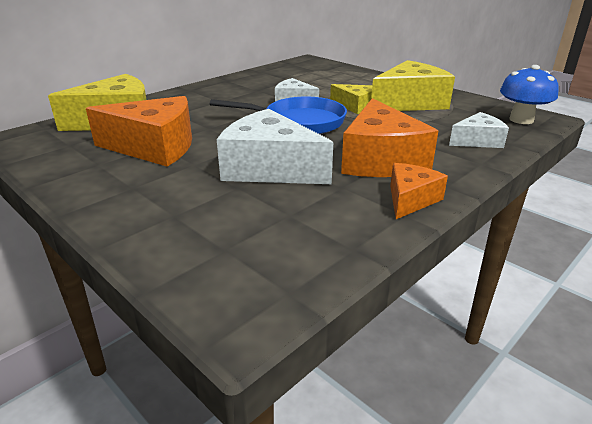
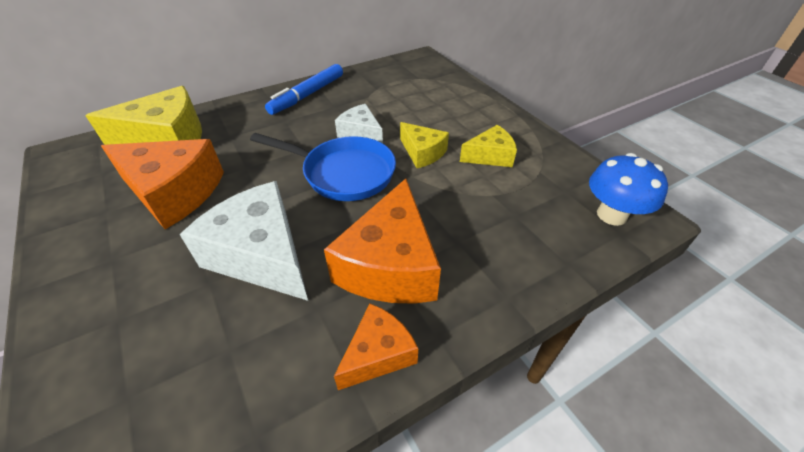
camera: 15 degrees right, 15 degrees up
(226, 86) = (307, 95): none -> blue marker
(409, 103) = (490, 156): yellow cheese -> yellow cheese, size x0.55
(477, 141) = (529, 249): white cheese -> none

